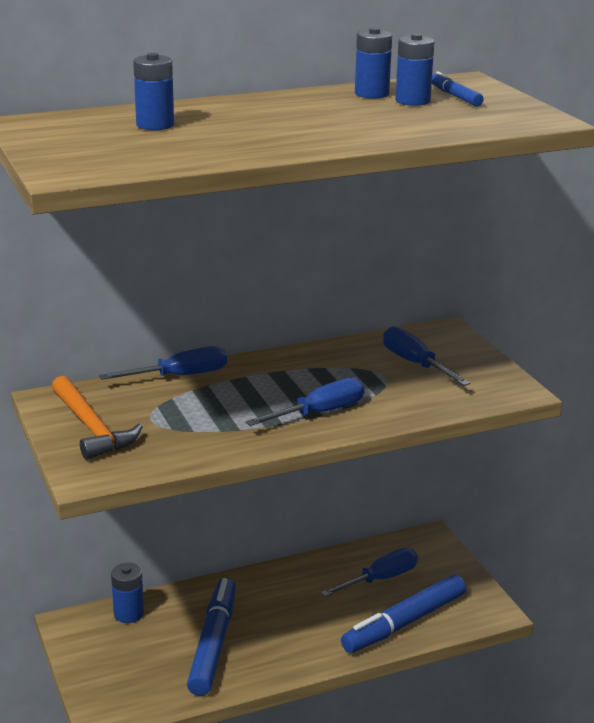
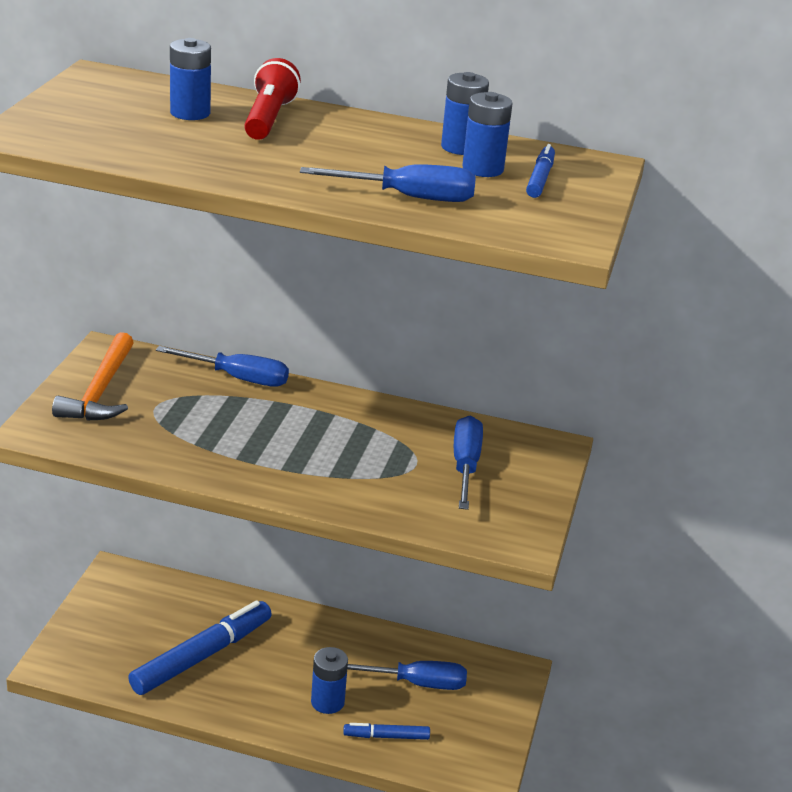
camera: 35 degrees right, 5 degrees up
(129, 614) = (168, 591): blue battery -> blue battery (327, 702)
(216, 113) = (268, 119): none -> red flashlight
(319, 413) = (301, 469): blue screwdriver -> blue screwdriver (409, 197)
(404, 623) = (386, 736): blue marker -> blue marker, size x0.49

